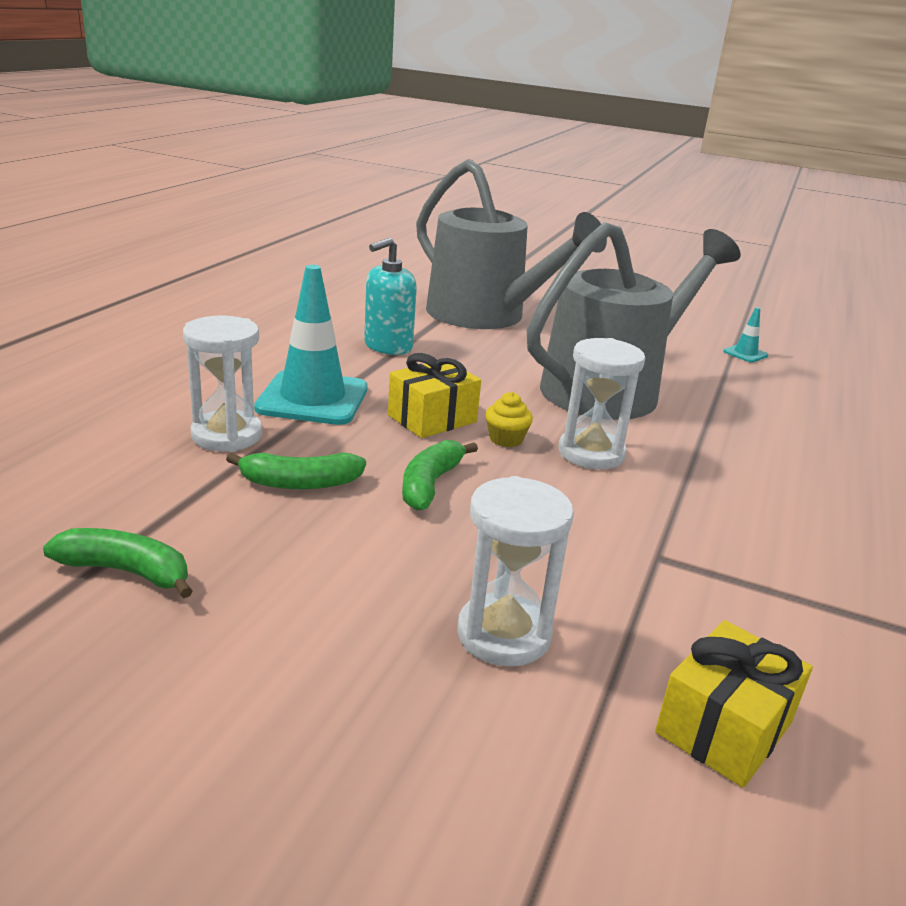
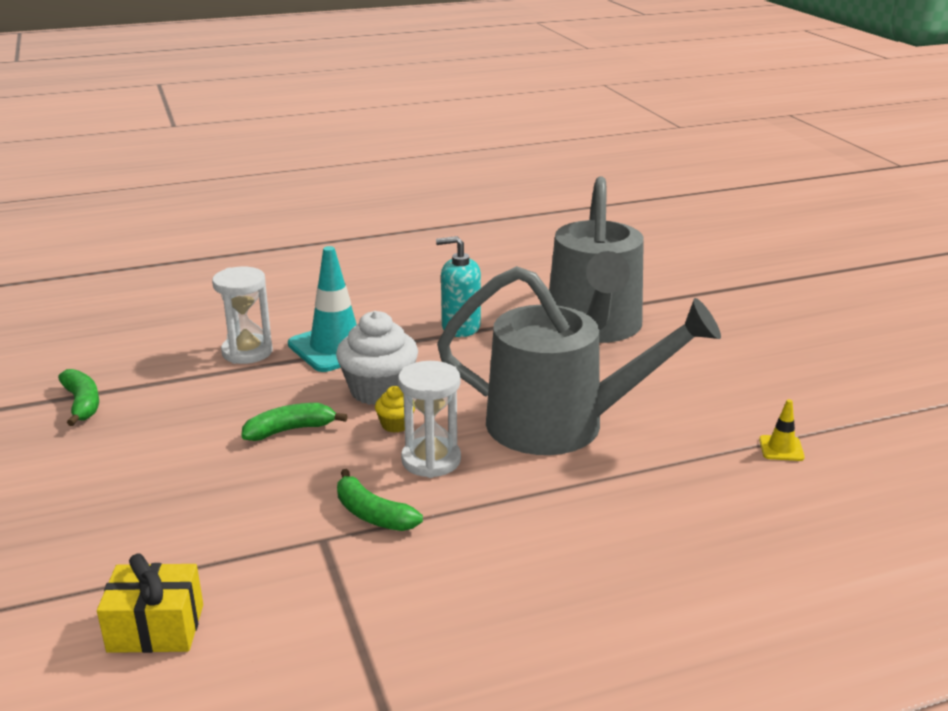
camera: 50 degrees right, 0 degrees up
(300, 483) = (228, 396): green banana -> green banana (372, 514)
(432, 419) = (379, 390): yellow gift -> white cupcake
(503, 634) = (159, 523): white hourglass -> none
(745, 353) = (781, 448): turquoise traffic cone -> yellow traffic cone

